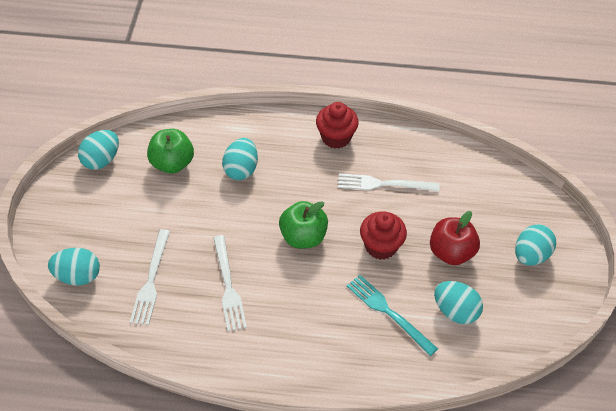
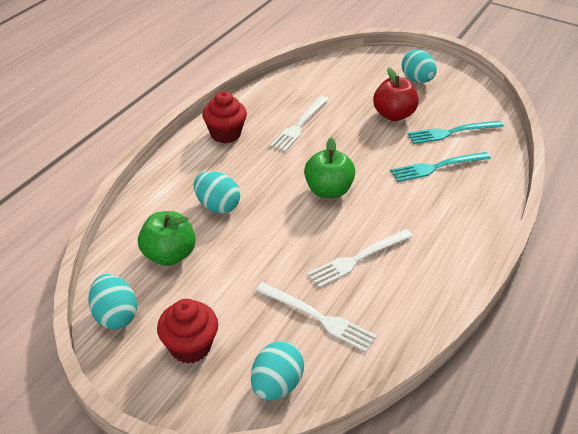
camera: 65 degrees left, 10 degrees down
(228, 286) = (357, 259): white fork -> white fork turned 135 degrees clockwise
(381, 246) = (366, 148): red cupcake -> red cupcake (190, 346)
(455, 311) = (451, 132): turquoise egg -> turquoise fork

